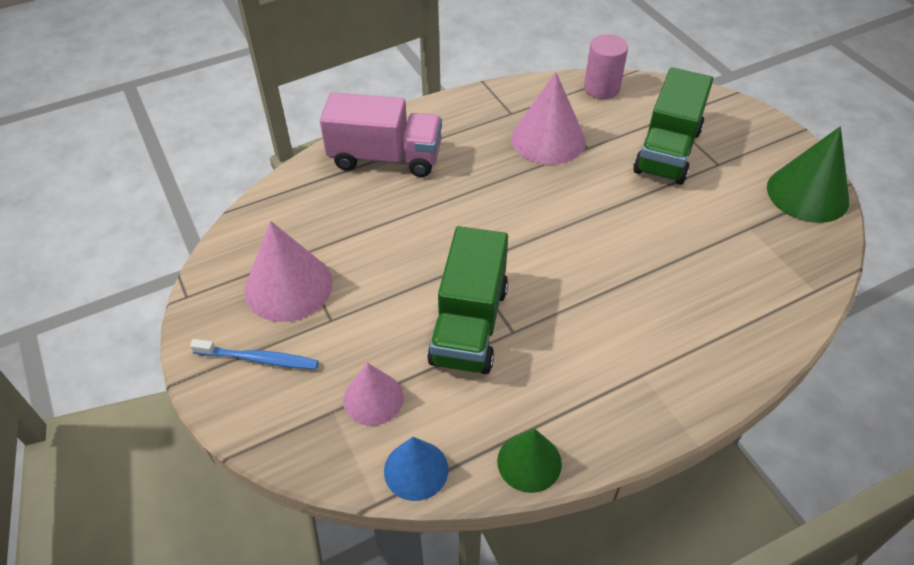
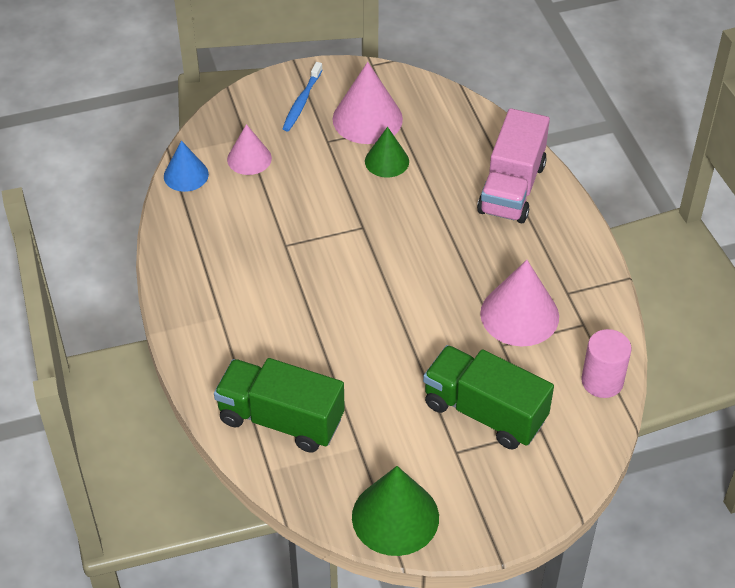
camera: 100 degrees right, 0 degrees up
(469, 324) = (300, 219): green truck -> green truck (281, 419)
(529, 462) = (170, 234): green cone -> green cone (387, 161)

